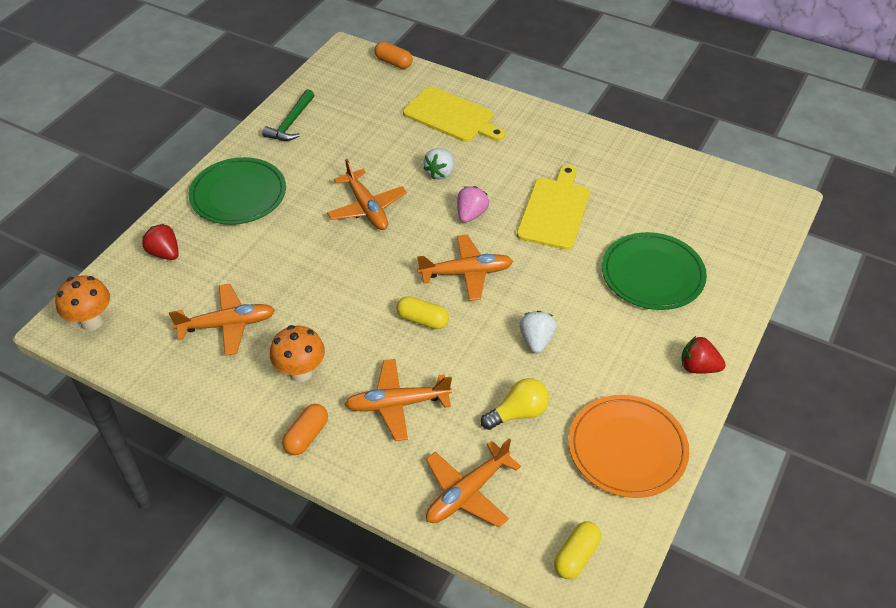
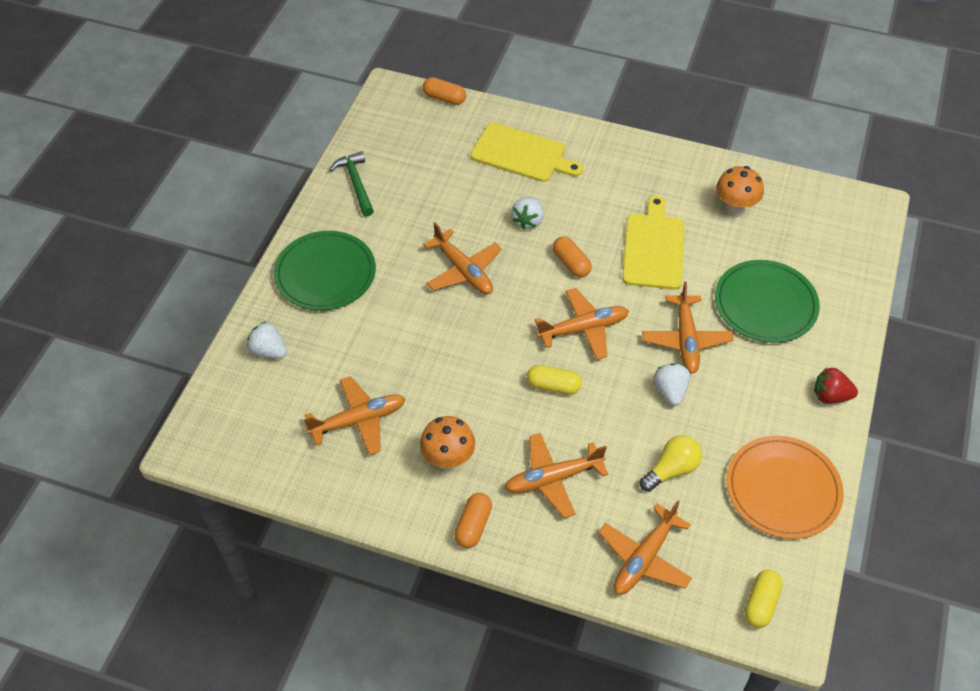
camera: 10 degrees left, 5 degrees up
(92, 322) = (217, 438): orange mushroom -> orange mushroom (734, 209)
(164, 253) = (269, 351): red strawberry -> white strawberry
(291, 123) = (356, 183): green hammer -> green hammer turned 150 degrees clockwise
(471, 214) = (571, 263): pink strawberry -> orange capsule
(564, 296) = (686, 340): none -> orange plane

